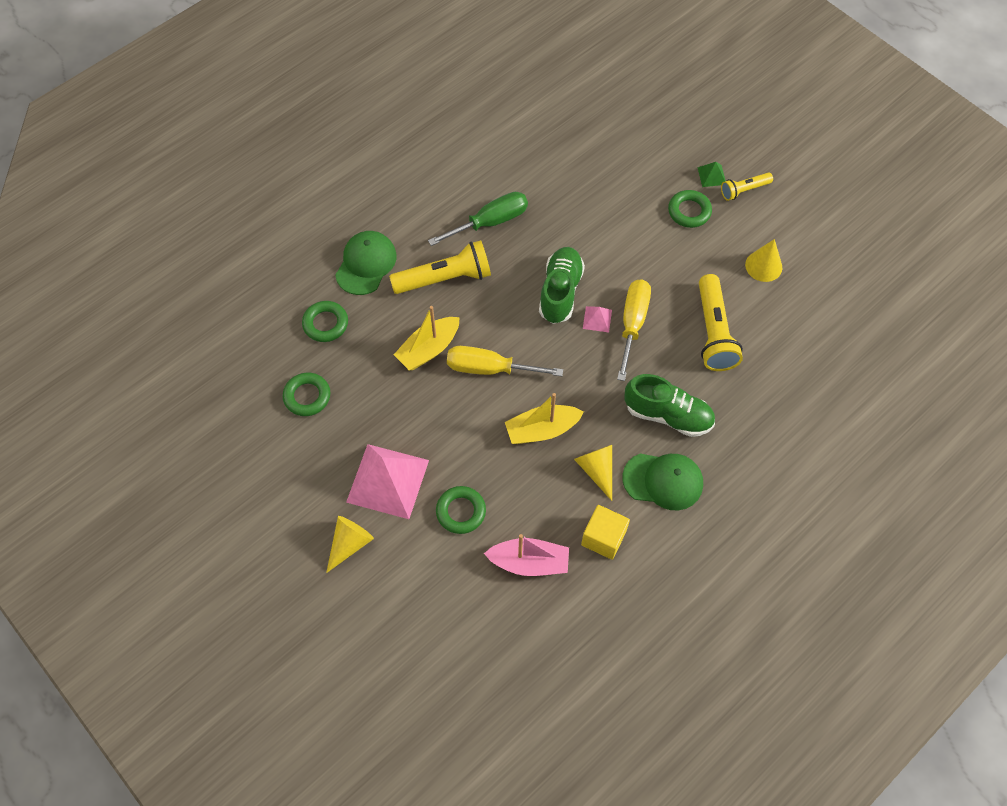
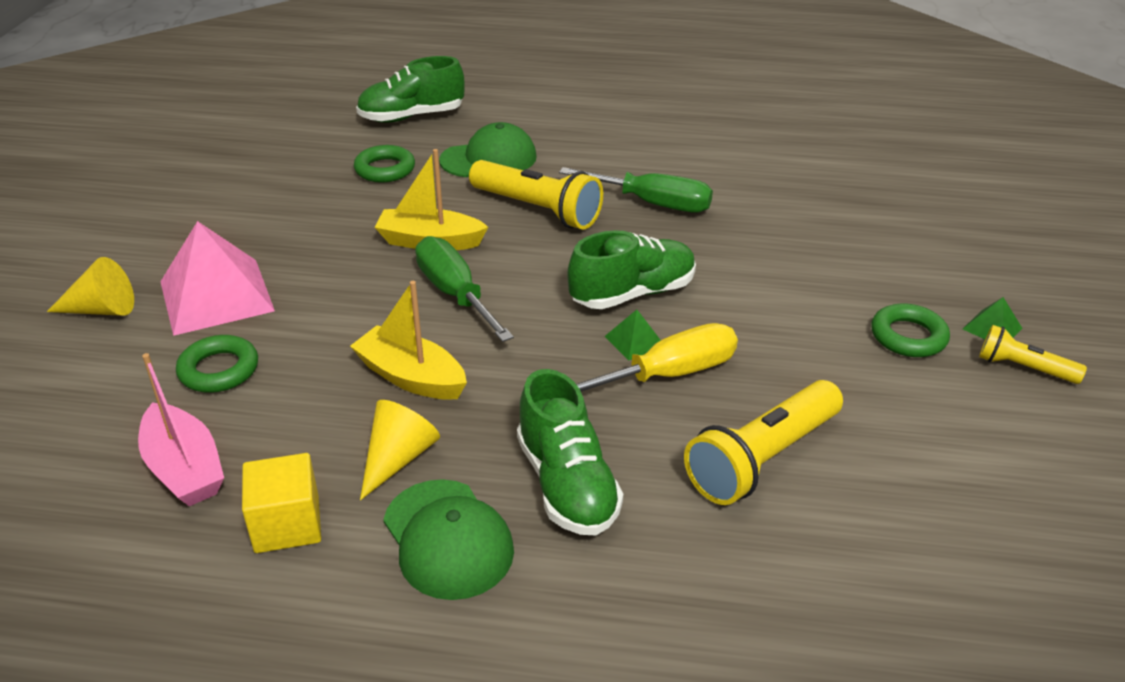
camera: 50 degrees right, 25 degrees down
(271, 270) = (411, 117): none -> green shoe
(307, 396) = (280, 198): green ring -> none
(489, 368) = (455, 294): yellow screwdriver -> green screwdriver
(597, 319) = (635, 341): pink pyramid -> green pyramid
(763, 266) = (944, 452): yellow cone -> none

